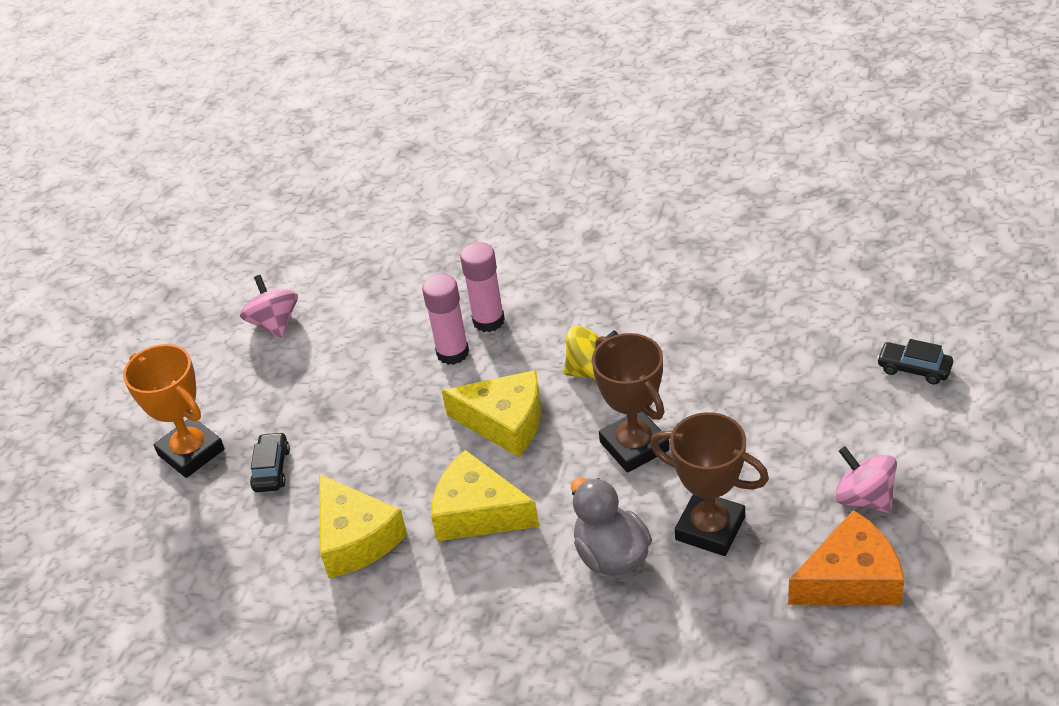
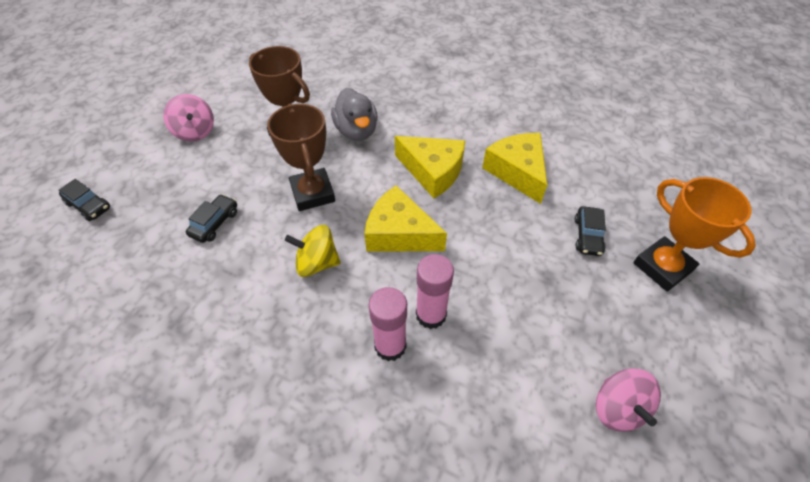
camera: 175 degrees left, 10 degrees up
(738, 384) = (215, 223): none -> black car
(850, 579) = (235, 96): orange cheese -> none

